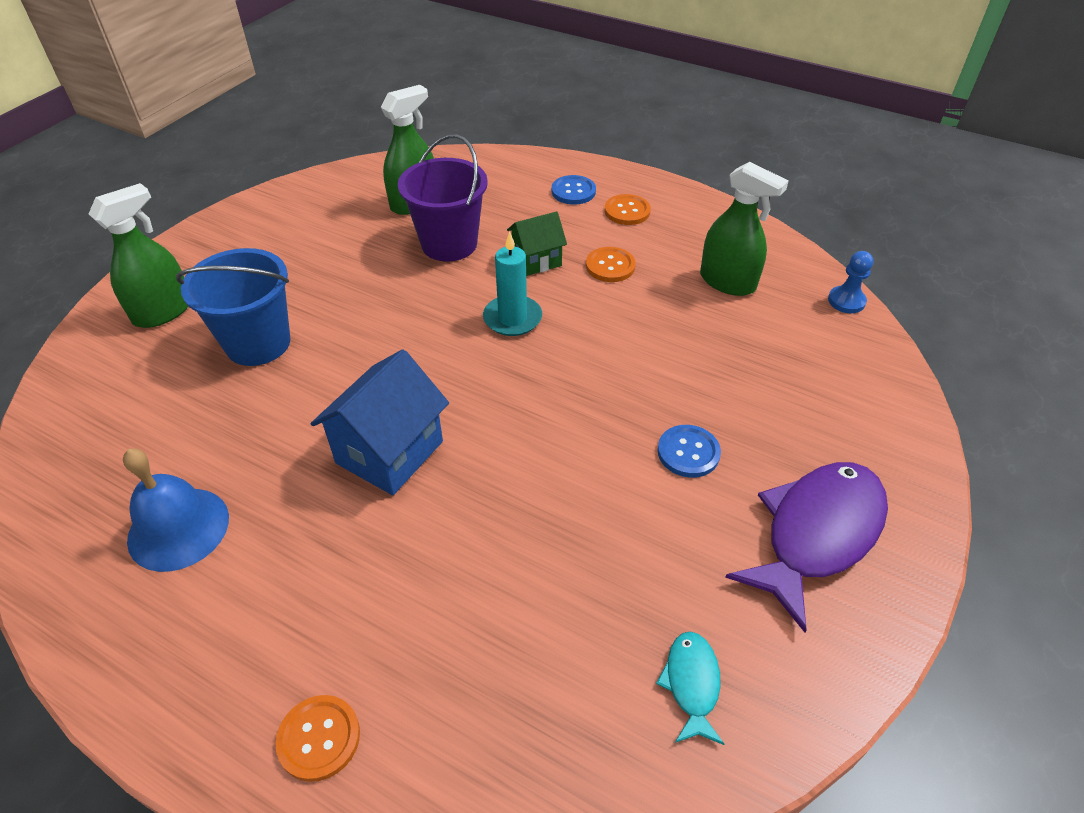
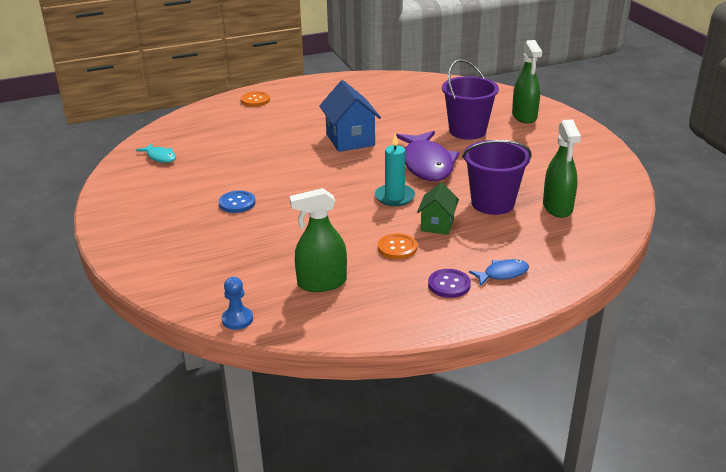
camera: 130 degrees right, 15 degrees down
(178, 528) = (374, 97): blue bell -> none
(258, 343) = (467, 131): blue bucket -> purple bucket
(573, 191) = (502, 274): blue button -> blue fish
(627, 211) = (449, 284): orange button -> purple button
(816, 534) = (152, 210): purple fish -> purple fish (427, 164)

